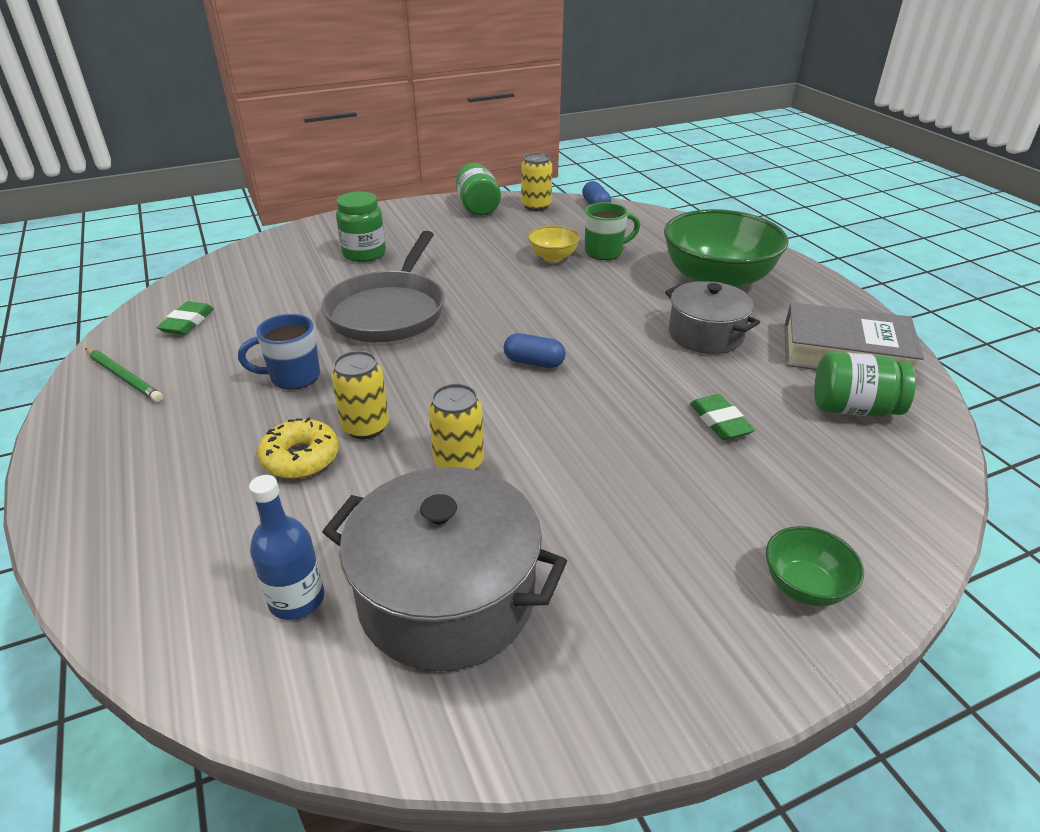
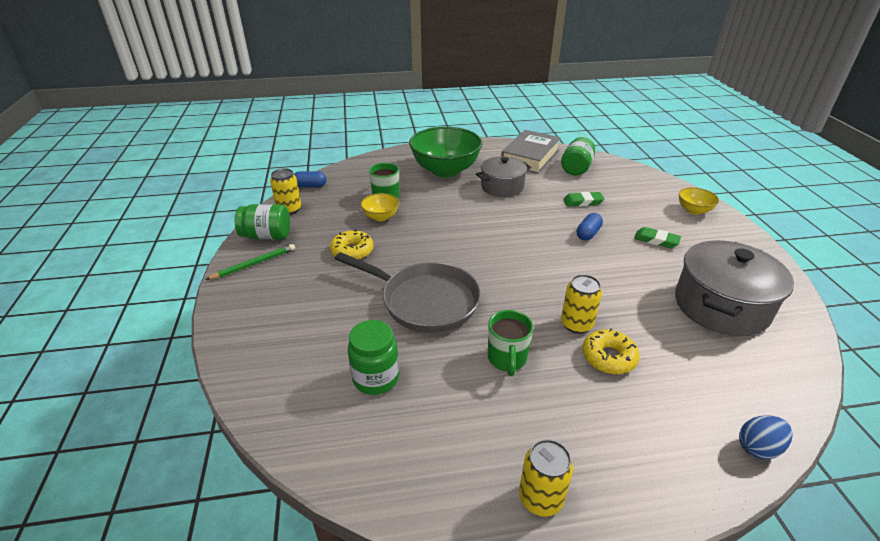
camera: 75 degrees left, 0 degrees up
(121, 603) = (758, 448): none -> blue egg
(124, 377) = (480, 482): green pencil -> green pencil (254, 264)
(187, 322) = (389, 436): green eraser -> green eraser (656, 240)
(293, 377) = (507, 359): blue mug -> green mug
(296, 599) = (735, 362): blue bottle -> none
(364, 254) = (314, 307): green jar -> green jar (376, 378)
(459, 463) = (615, 289): yellow can -> yellow can (540, 498)
(470, 254) = (352, 251): none -> yellow donut
(534, 362) = (515, 247): blue capsule -> blue capsule (588, 234)
(804, 587) = (693, 210): green bowl -> yellow bowl

